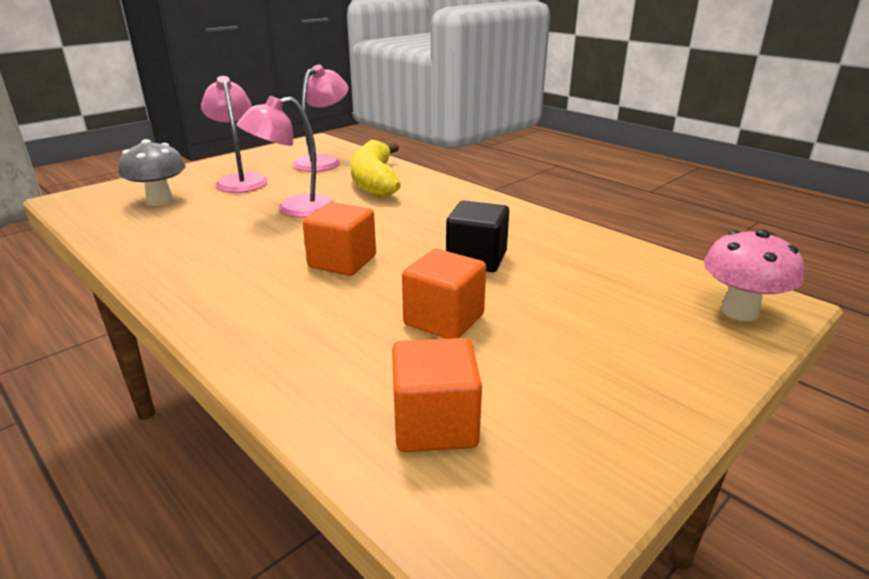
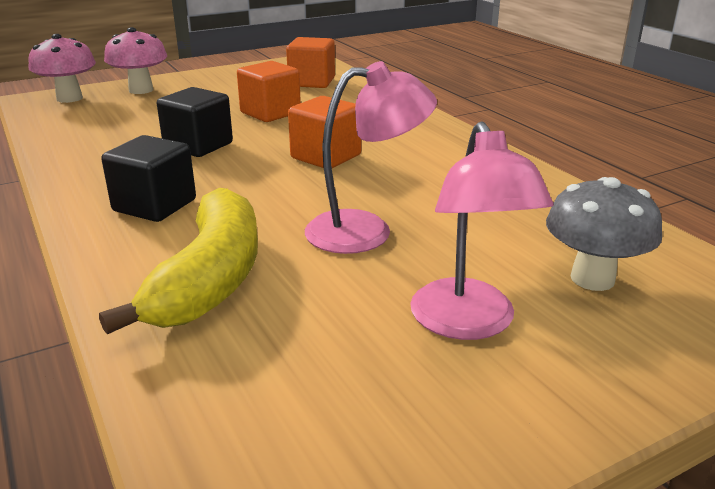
camera: 165 degrees left, 0 degrees up
(323, 161) = (277, 379): pink lamp -> none
(448, 208) = (155, 205): none -> black cube
(684, 347) = (141, 90): none -> pink mushroom

